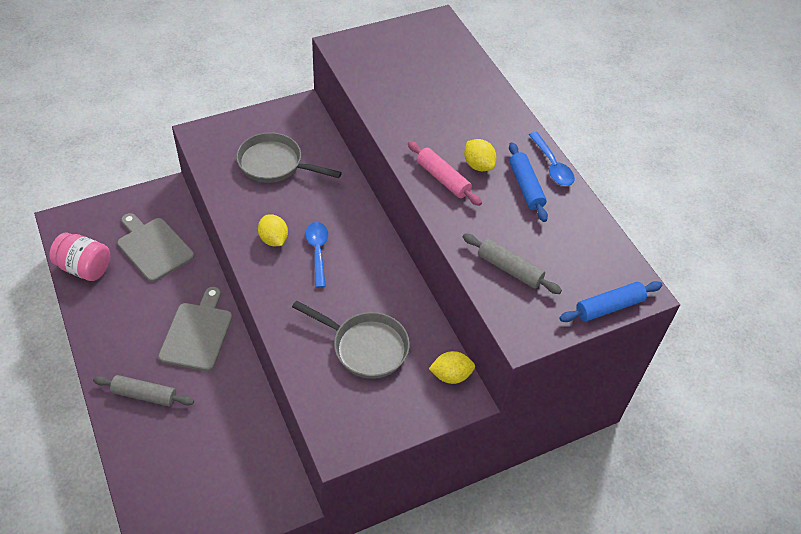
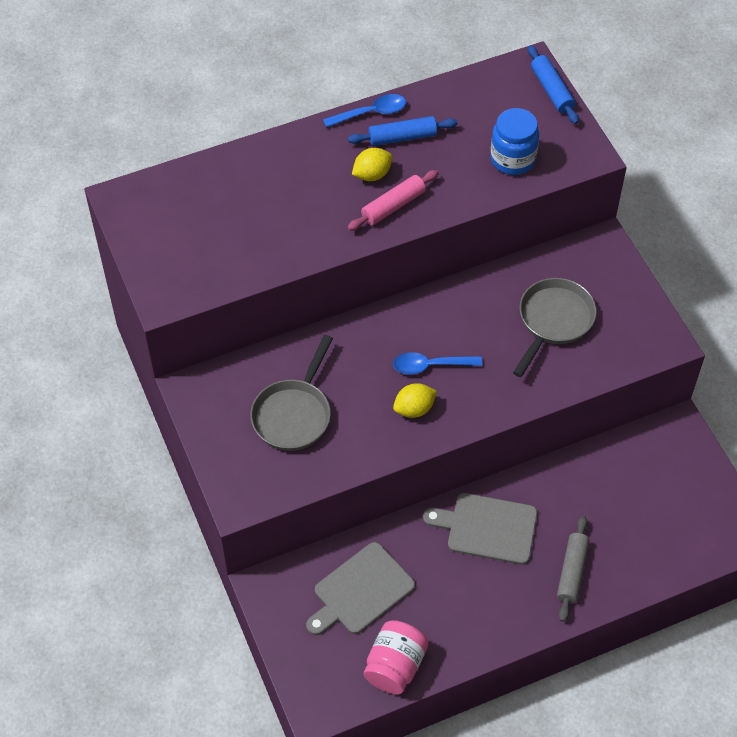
camera: 85 degrees left, 5 degrees up
(451, 375) = (580, 252): yellow lemon -> none
(509, 269) = (512, 159): grey rolling pin -> blue jar

